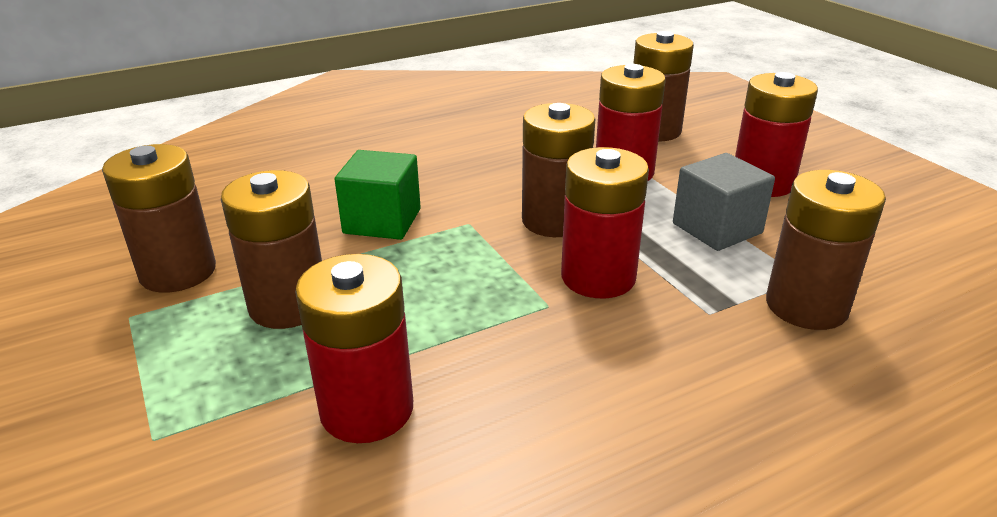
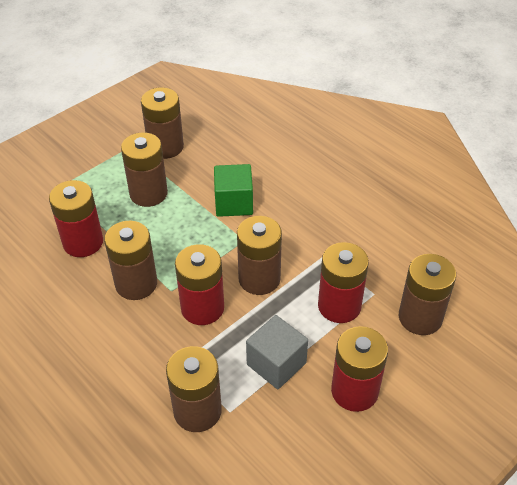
camera: 75 degrees right, 15 degrees up
(517, 344) = (136, 284): none -> brown battery

